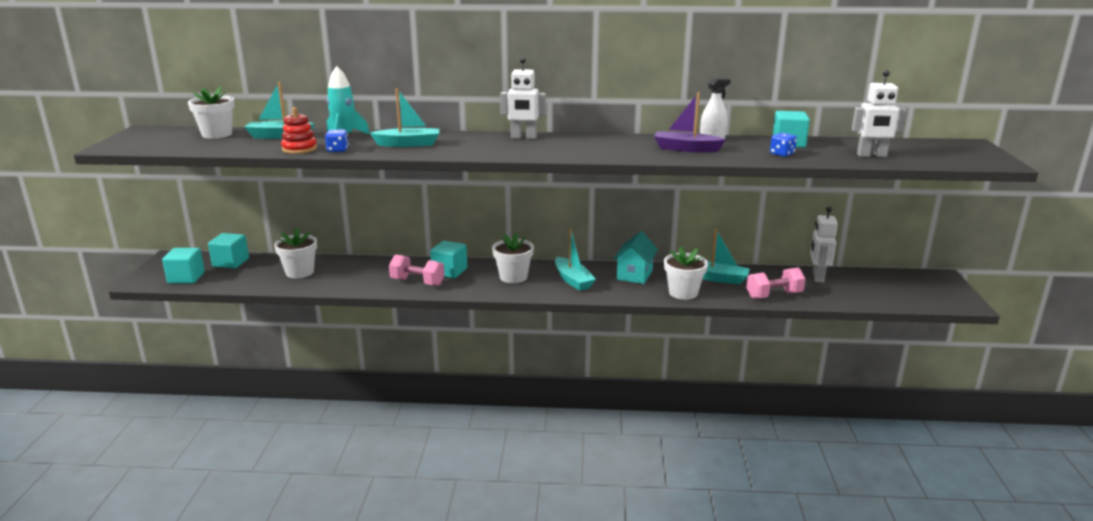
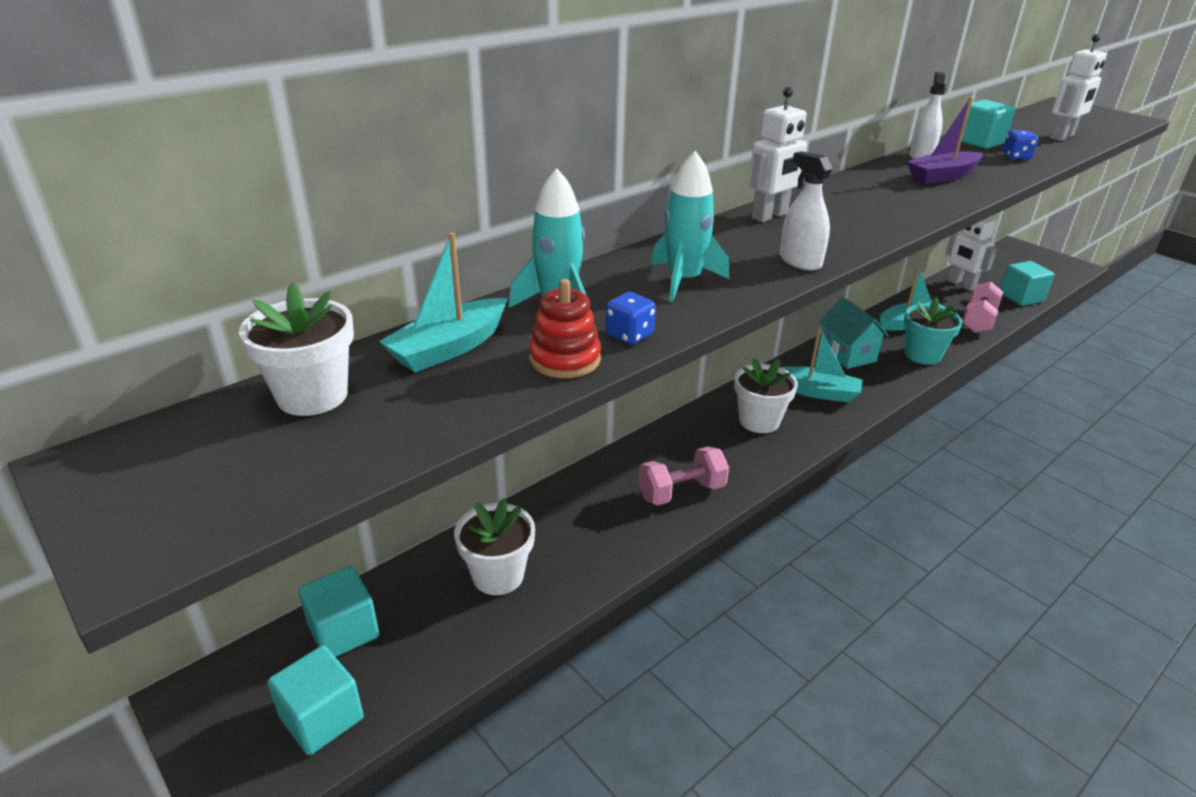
camera: 45 degrees left, 10 degrees up
(408, 144) = (683, 281): turquoise boat -> turquoise rocket
(449, 271) = (681, 453): turquoise cube -> turquoise cube (1021, 297)
(476, 153) = (800, 261): none -> white spray bottle
(683, 293) = (922, 355): white flower pot -> turquoise flower pot

